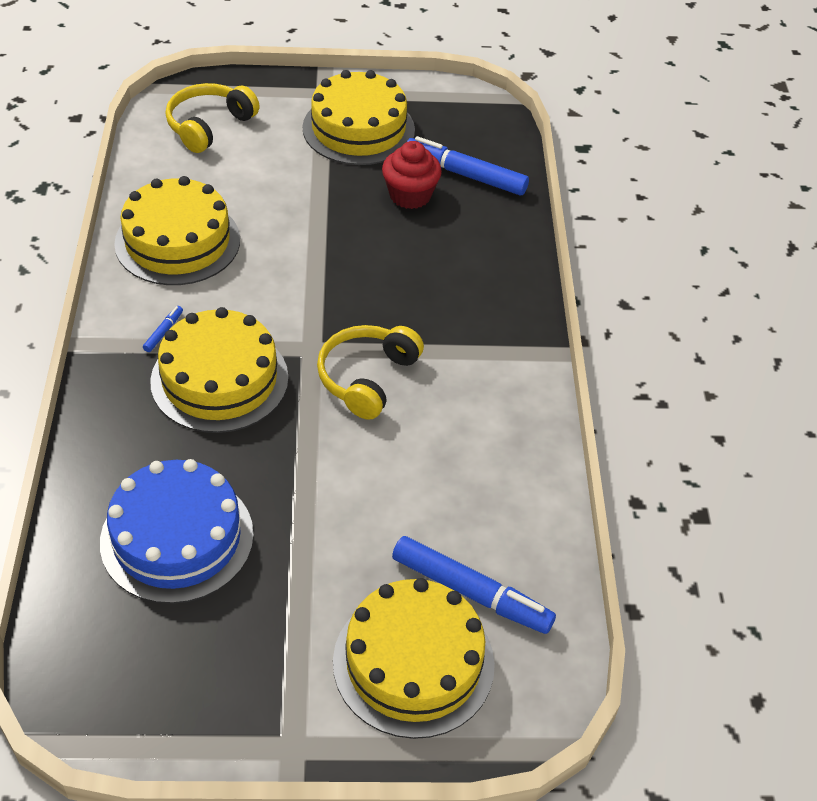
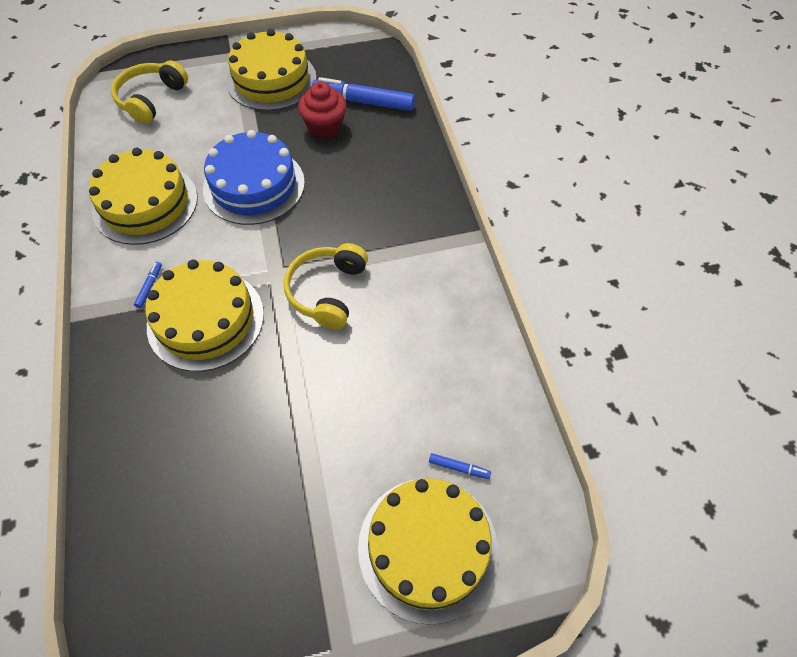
camera: 10 degrees left, 10 degrees up
(177, 537) = (199, 477): blue cake -> blue cake (254, 185)
(471, 592) = (459, 468): blue marker -> blue marker, size x0.42

